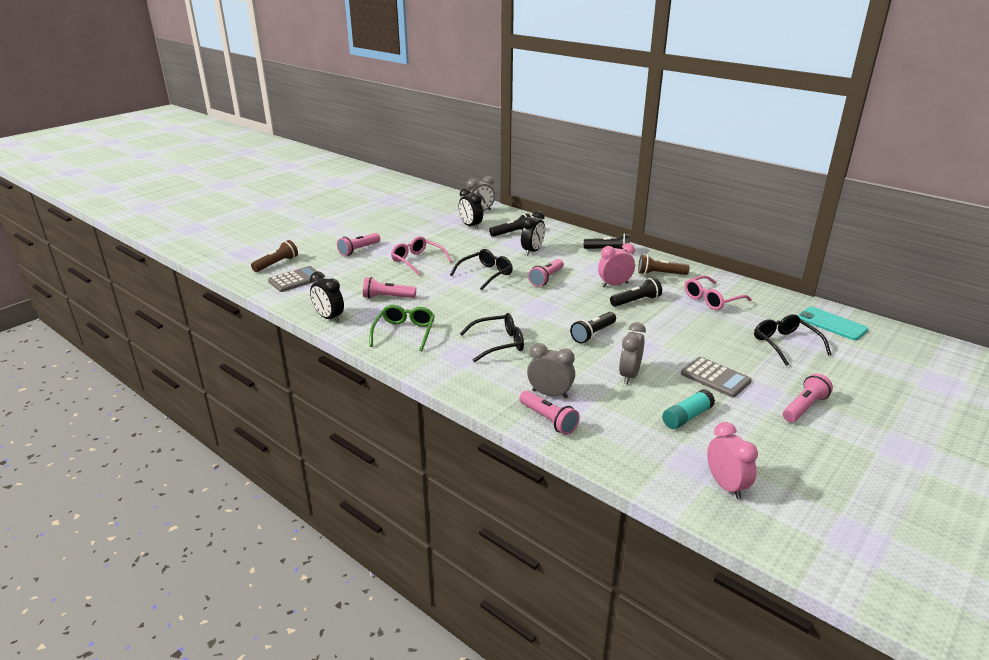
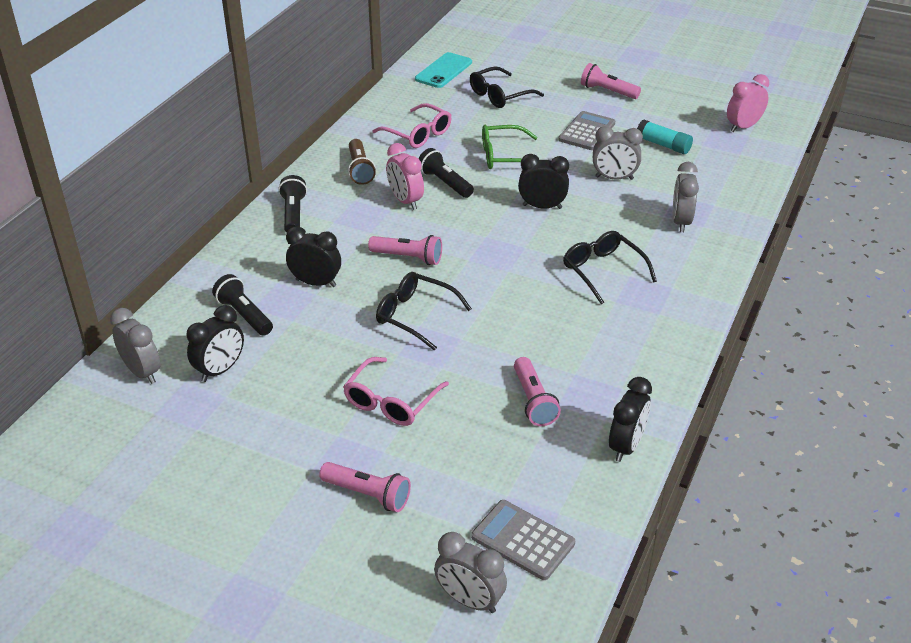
camera: 105 degrees left, 10 degrees up
(277, 264) = (469, 600): brown flashlight -> grey clock
(404, 332) = (622, 356): green glasses -> green glasses (504, 156)
(548, 420) = (724, 218): pink flashlight -> none
(593, 334) = (542, 206): black flashlight -> black clock

